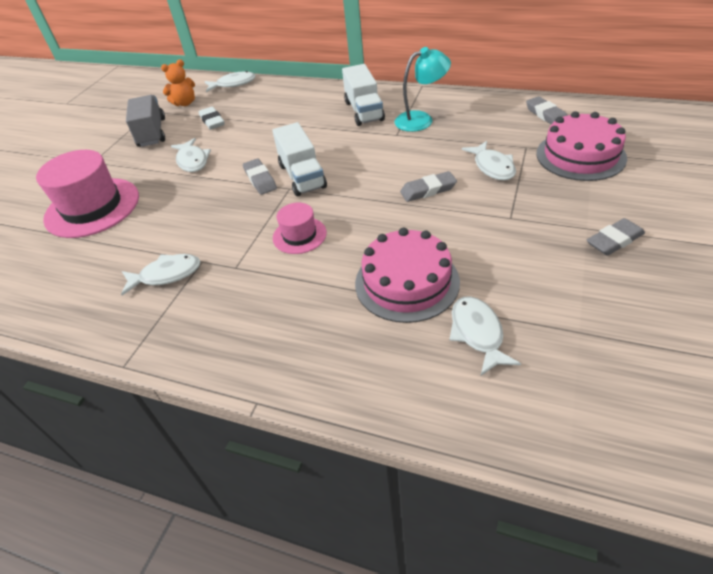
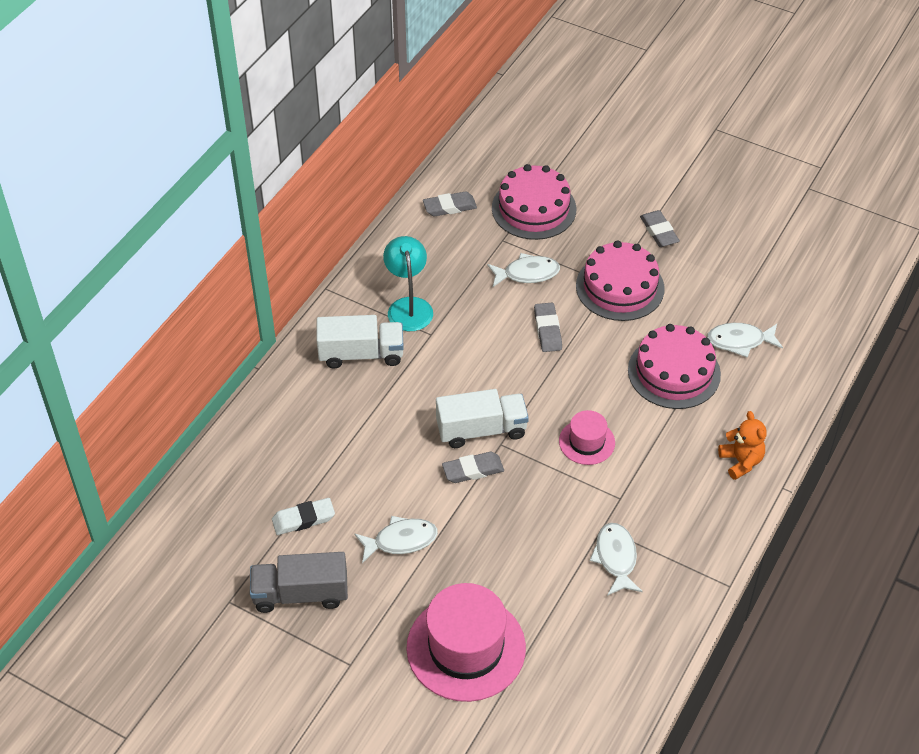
camera: 85 degrees left, 5 degrees up
(185, 103) = (228, 555): orange teddy bear -> orange teddy bear (741, 462)
(233, 84) = (198, 492): white fish -> none
(510, 225) = (620, 287): none -> pink cake

